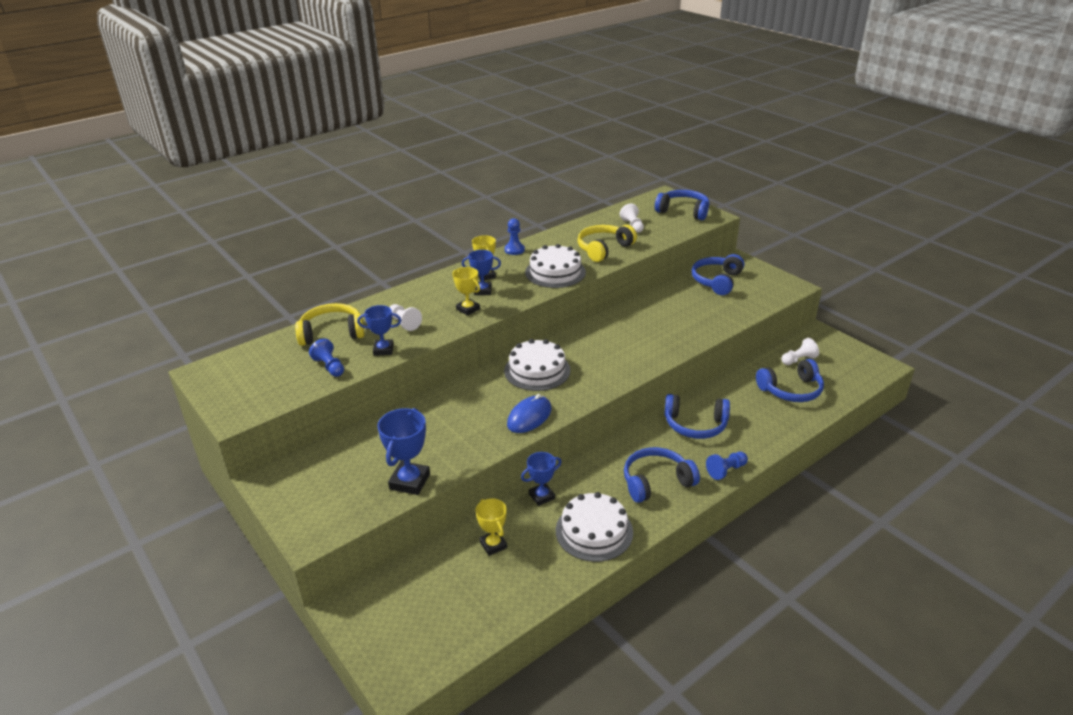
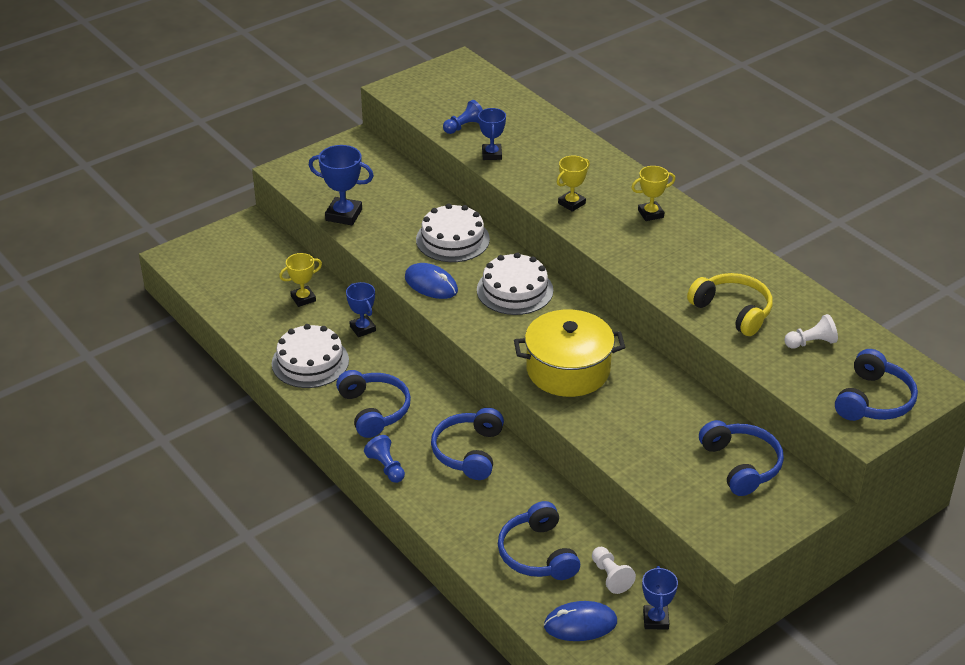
camera: 90 degrees right, 5 degrees up
(332, 333) = (524, 121): yellow headphones -> none
(404, 323) = (543, 163): white pawn -> none
(483, 291) = (613, 212): blue trophy -> blue trophy (655, 620)
(514, 250) = (721, 235): blue pawn -> none
(555, 272) = (663, 267): white cake -> white cake (452, 239)
(635, 345) = (568, 370): none -> yellow pot
(717, 281) = (741, 465): blue headphones -> blue headphones turned 45 degrees clockwise
(847, 372) = (580, 624): none -> blue mouse

